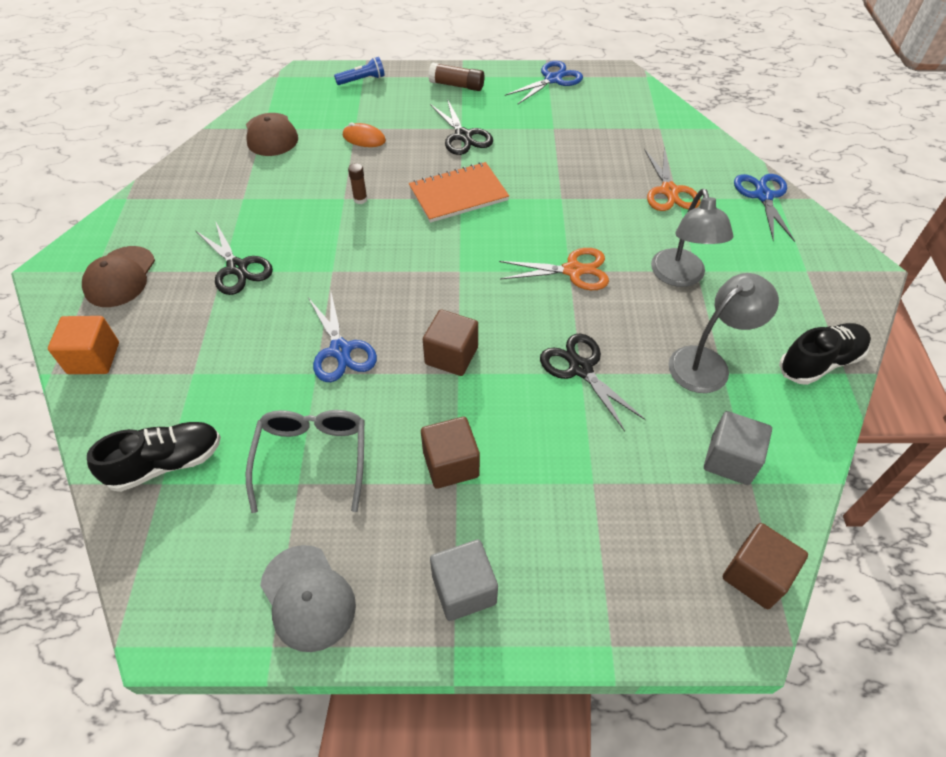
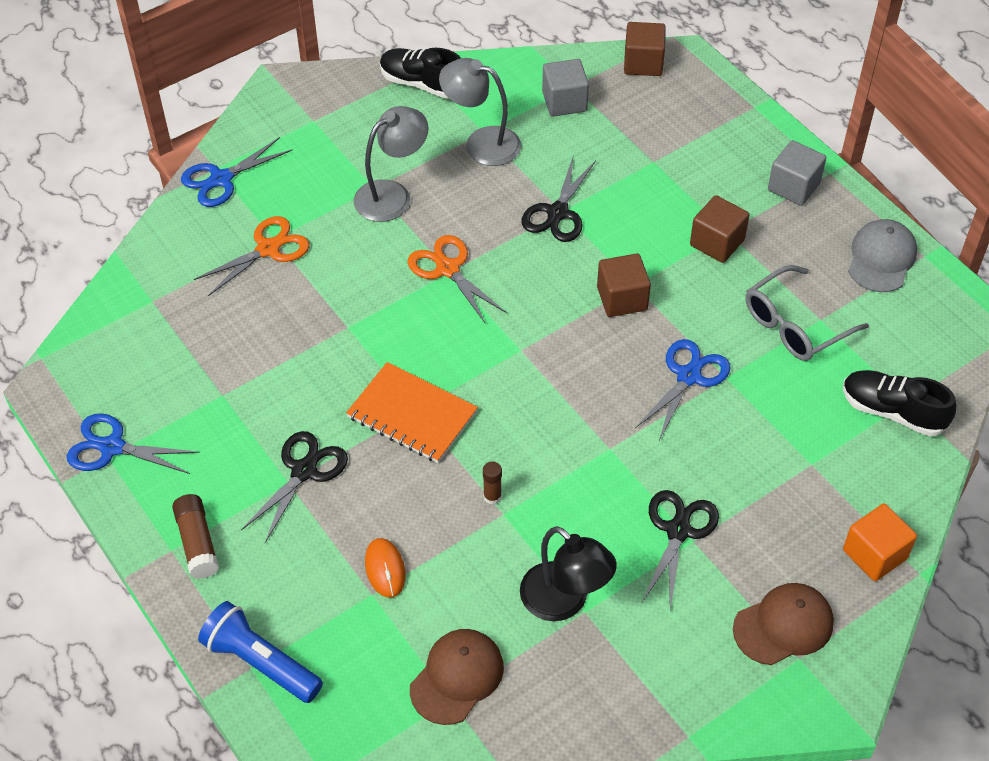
camera: 125 degrees left, 0 degrees up
(259, 193) = (564, 602): none -> black lamp
(362, 80) = (261, 662): blue flashlight -> blue flashlight, size x1.60

